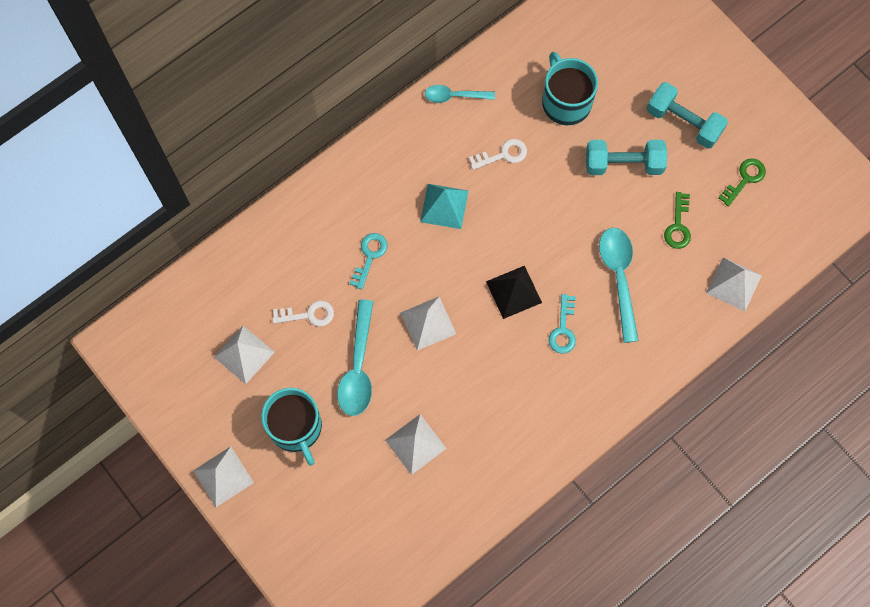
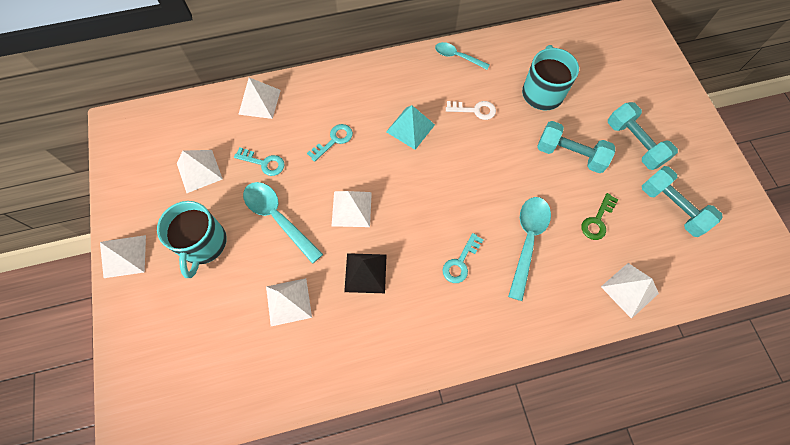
camera: 25 degrees right, 5 degrees down
(262, 247) = (259, 102): none -> white pyramid
(308, 315) = (264, 163): white key -> turquoise key
(358, 367) = (278, 218): turquoise spoon -> turquoise spoon turned 105 degrees clockwise
(513, 292) = (433, 214): black pyramid -> black pyramid (365, 273)
(745, 179) = (672, 207): green key -> turquoise dumbbell

